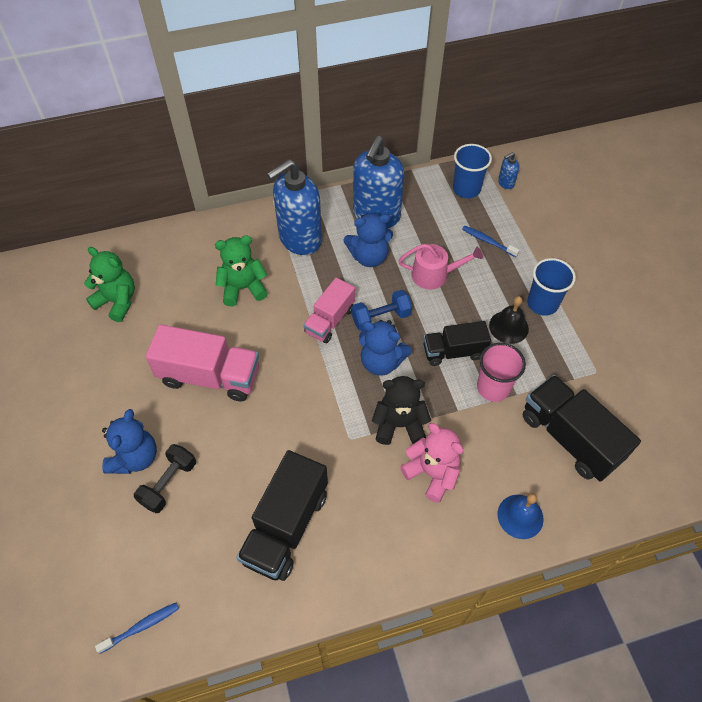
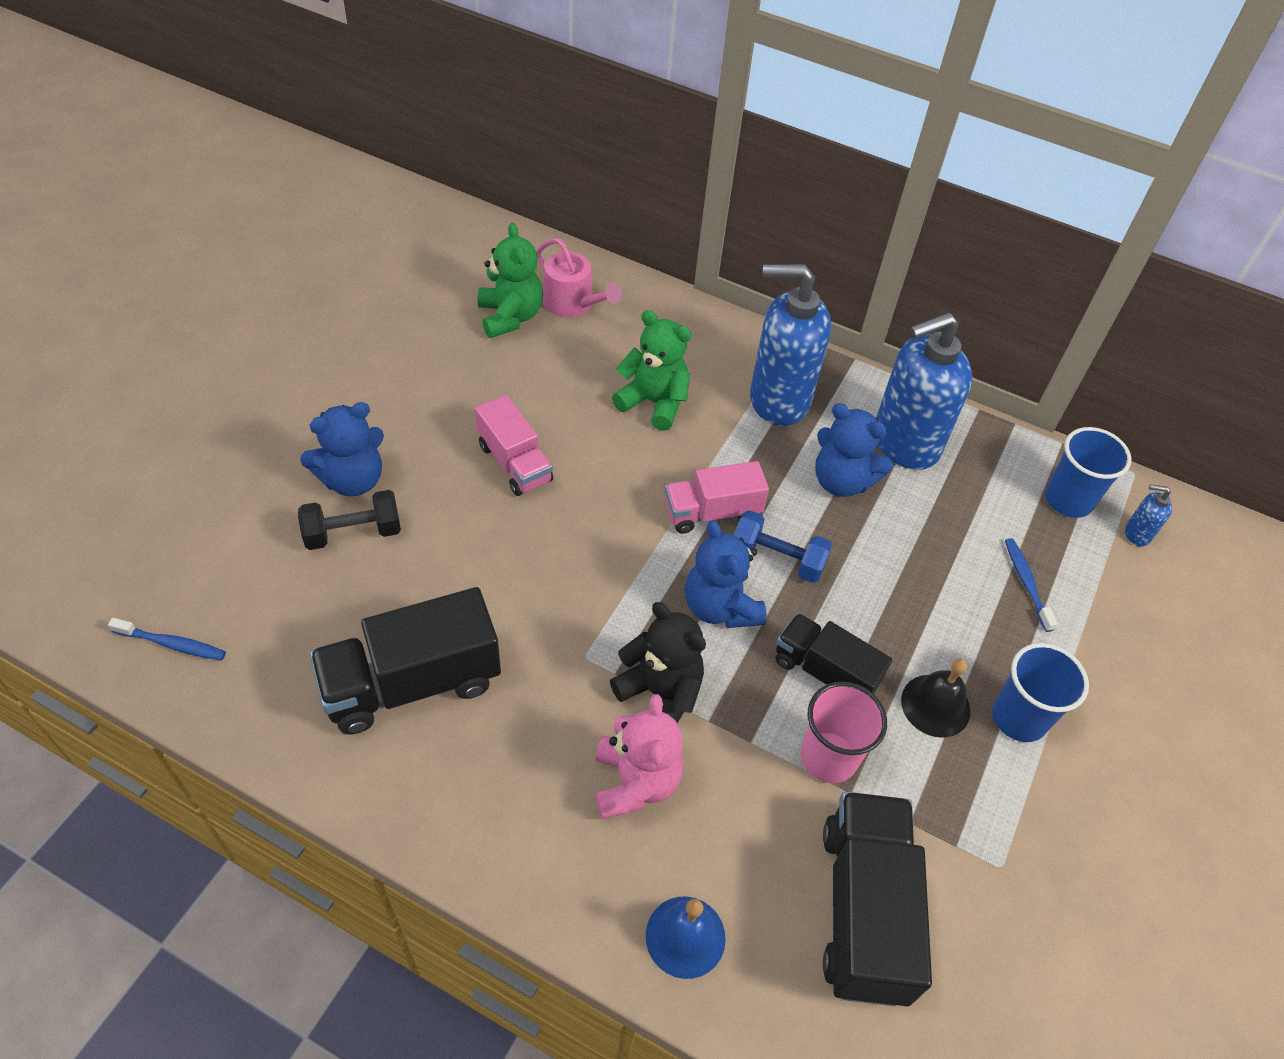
camera: 40 degrees right, 5 degrees down
(210, 376) = (515, 463): pink truck -> pink truck, size x0.63
(434, 275) = (904, 565): pink watering can -> pink watering can (573, 303)

